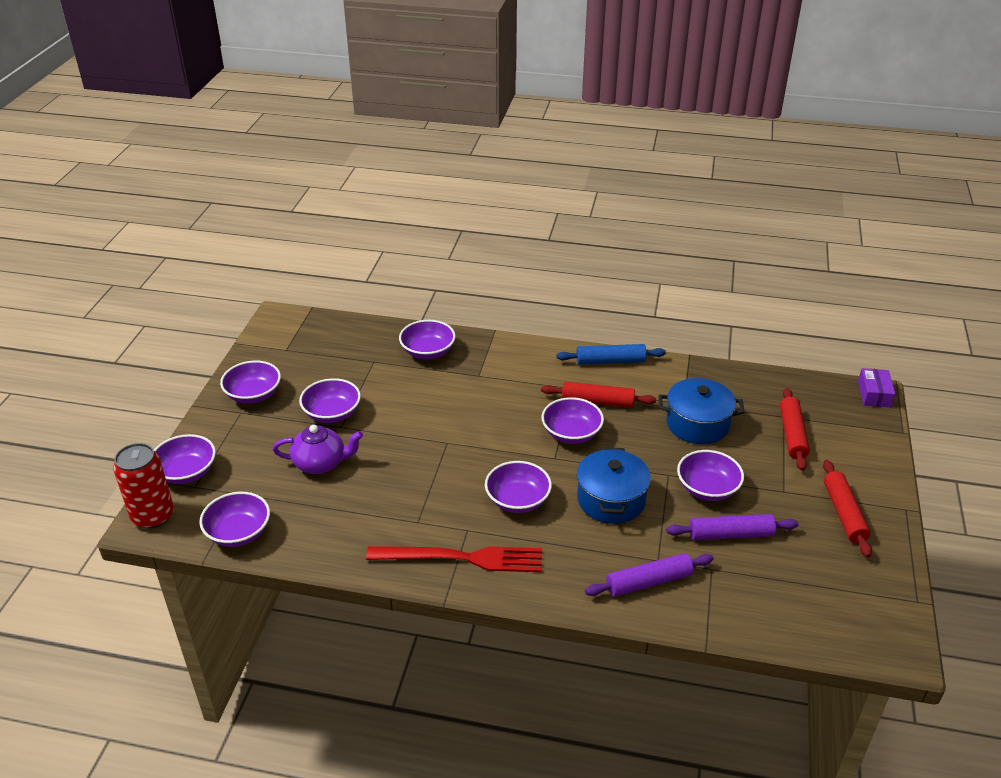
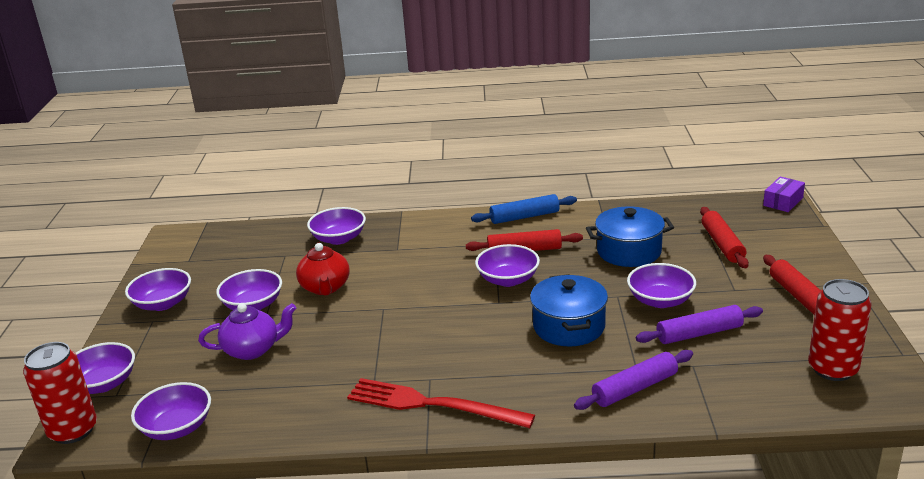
camera: 10 degrees left, 10 degrees down
(401, 407) = (325, 287): none -> red teapot
(462, 558) = (432, 404): red fork -> red fork turned 150 degrees counterclockwise
(518, 500) = (473, 344): purple bowl -> none
(842, 602) = (832, 369): none -> red can
(874, 394) = (783, 201): purple box -> purple box turned 45 degrees clockwise

